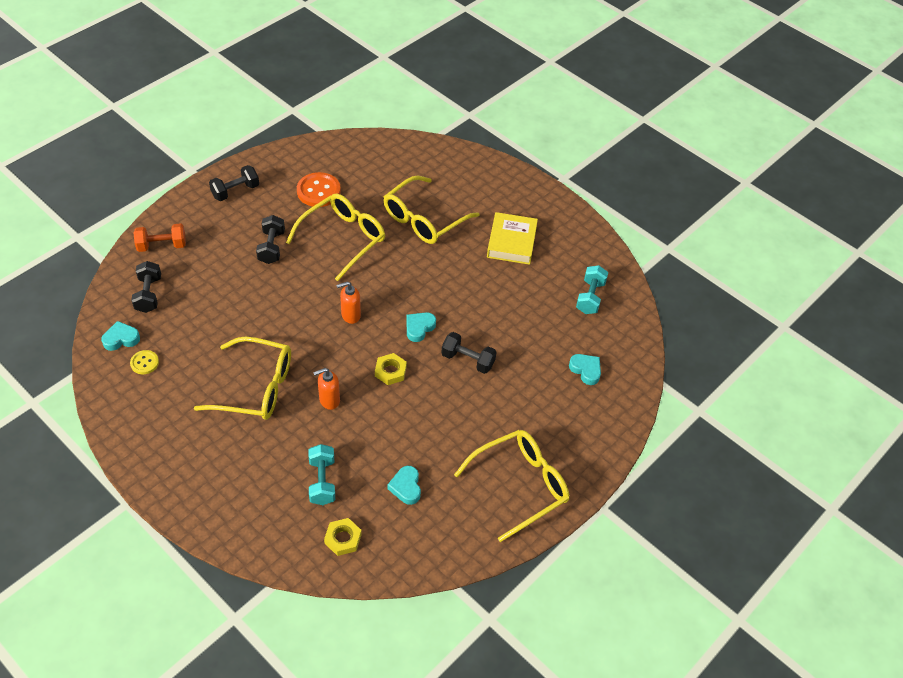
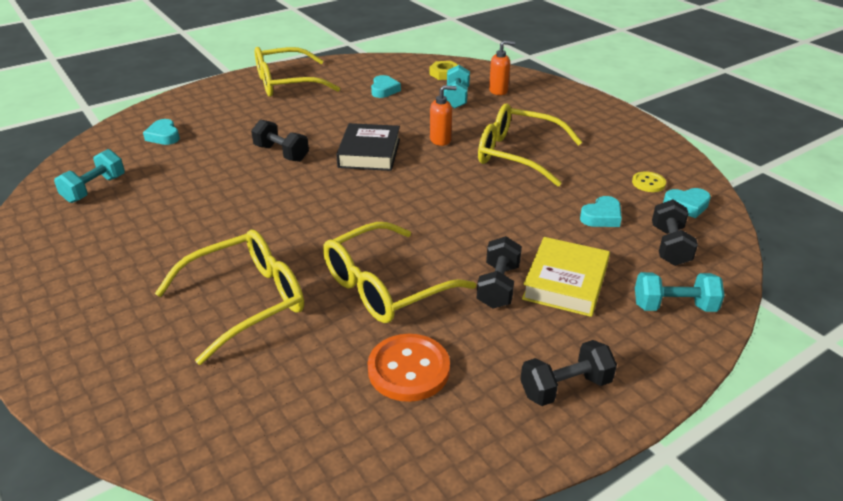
camera: 165 degrees left, 15 degrees down
(162, 246) = (674, 306): orange dumbbell -> turquoise dumbbell
(350, 315) = (399, 200): orange soap dispenser -> orange soap dispenser (498, 91)
(390, 371) = (369, 153): yellow nut -> black book
(419, 328) = (321, 182): turquoise heart -> turquoise heart (601, 217)
(511, 242) = (137, 256): yellow book -> yellow book (565, 282)

